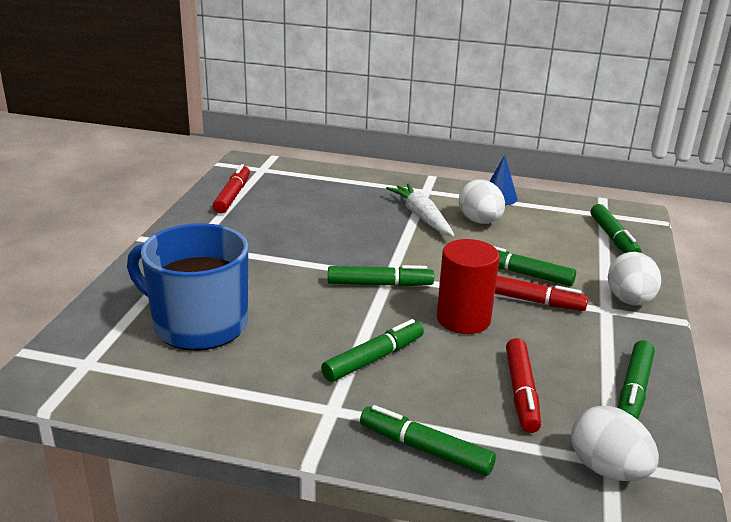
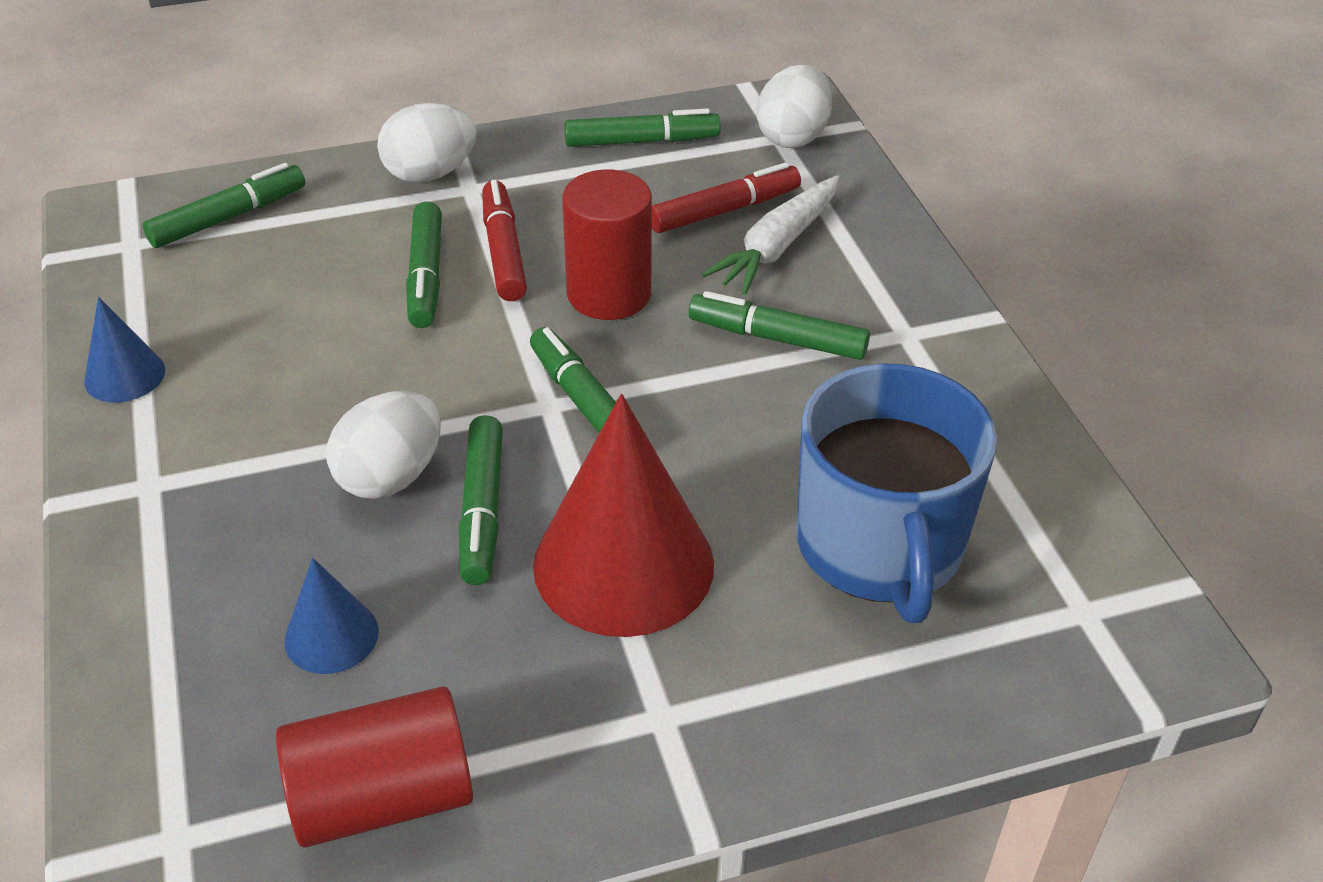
camera: 120 degrees left, 15 degrees up
(233, 196) = (383, 797): red marker -> red cylinder
(272, 261) = (623, 564): none -> red cone
(310, 203) = (331, 636): none -> blue cone
(421, 217) = (288, 445): white carrot -> white carrot (777, 247)
(425, 449) = (891, 247): green marker -> green marker (482, 510)
(480, 221) = (259, 368): white egg -> white egg (390, 476)

